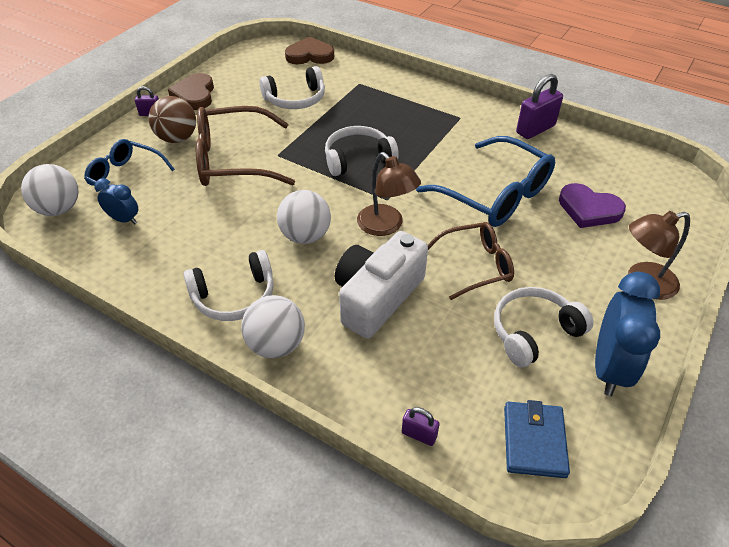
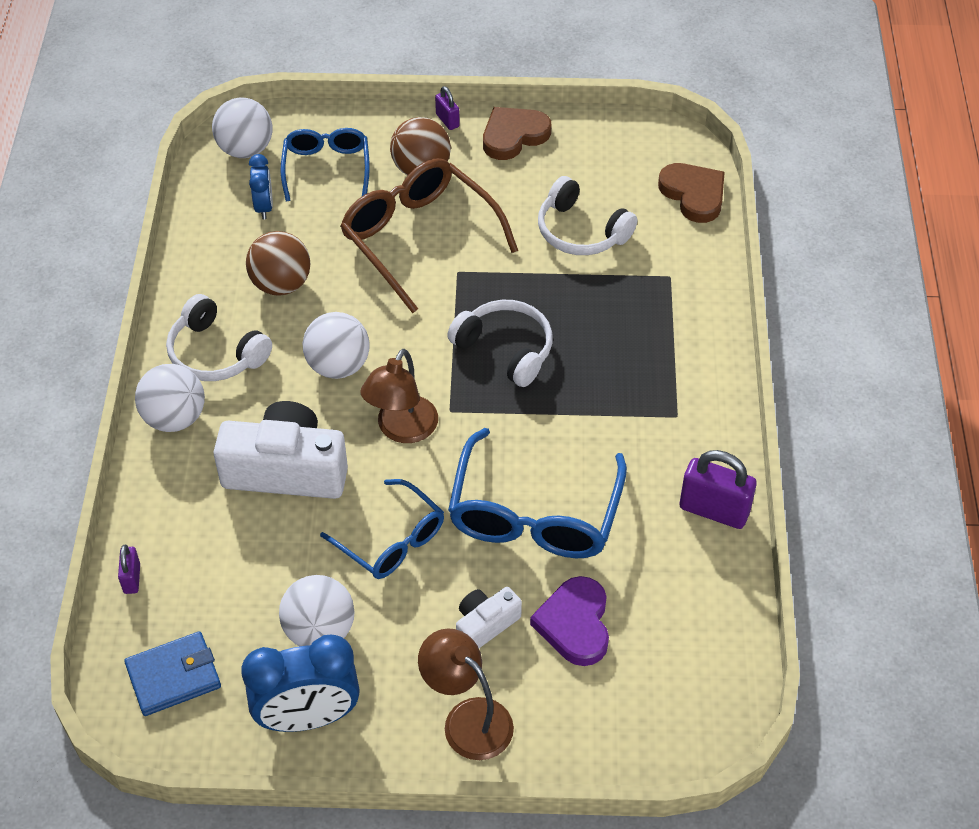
camera: 60 degrees right, 5 degrees up
(205, 237) = (281, 284): none -> brown ball
(476, 265) = (392, 541): brown glasses -> blue glasses
(534, 332) = (319, 631): white headphones -> white ball
(570, 247) = (485, 625): none -> white camera

